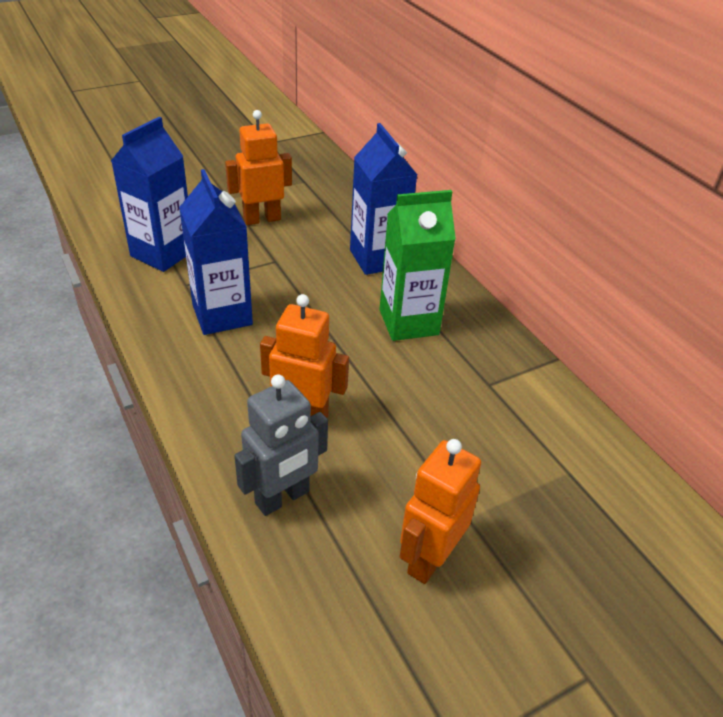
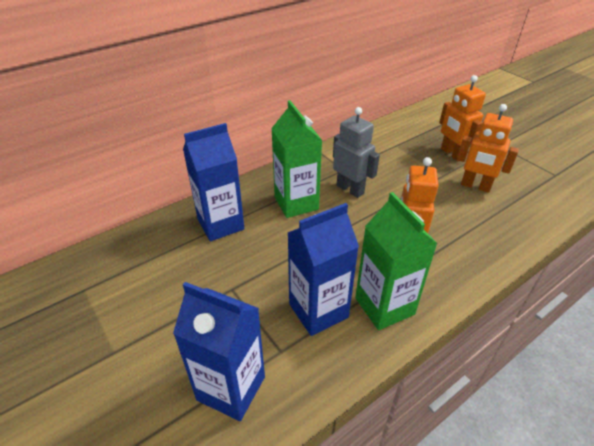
camera: 95 degrees left, 0 degrees up
(207, 367) = (384, 306): none -> green carton
(262, 219) = (159, 312): orange robot -> orange robot (452, 154)
(282, 498) = (475, 243): grey robot -> grey robot (350, 189)

